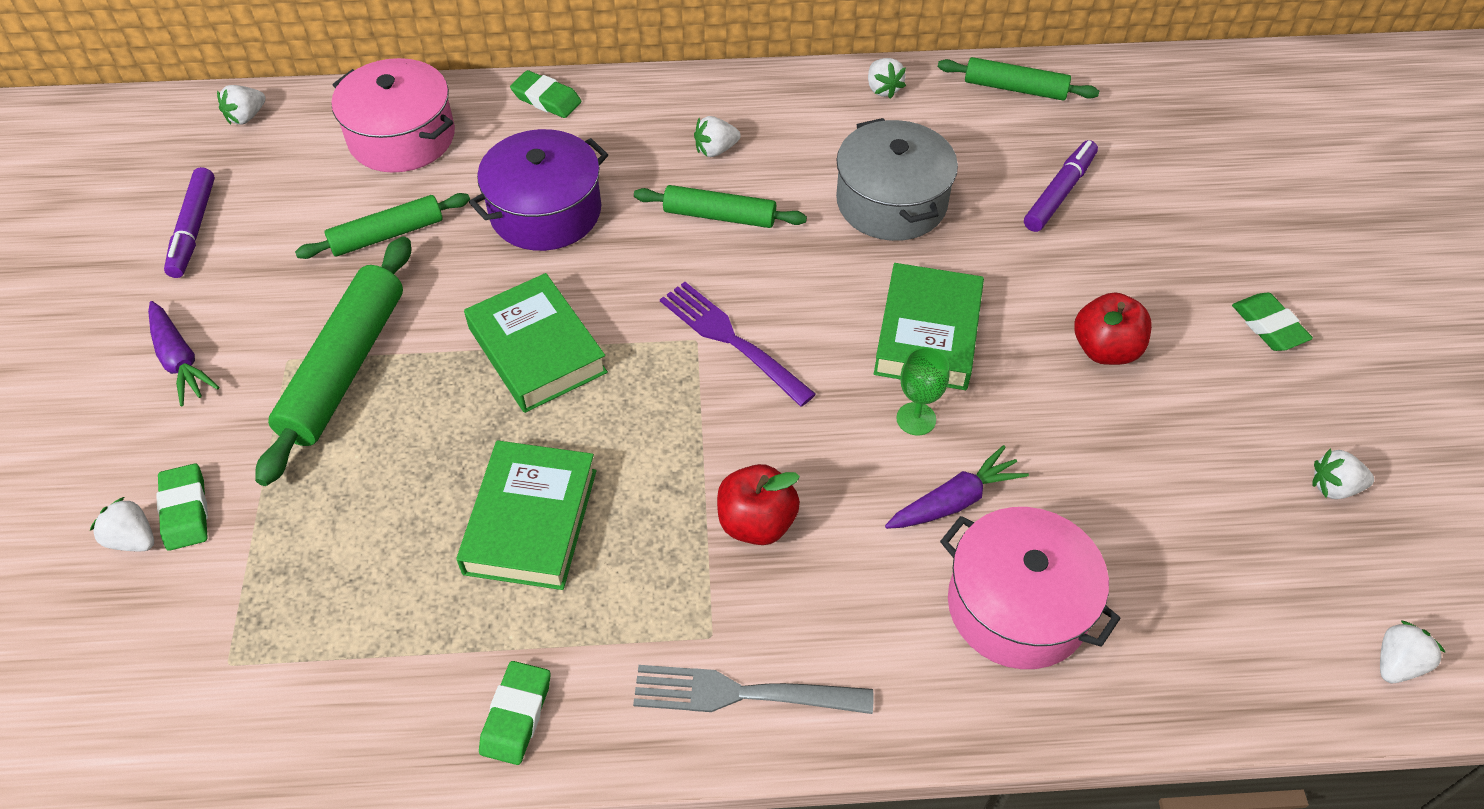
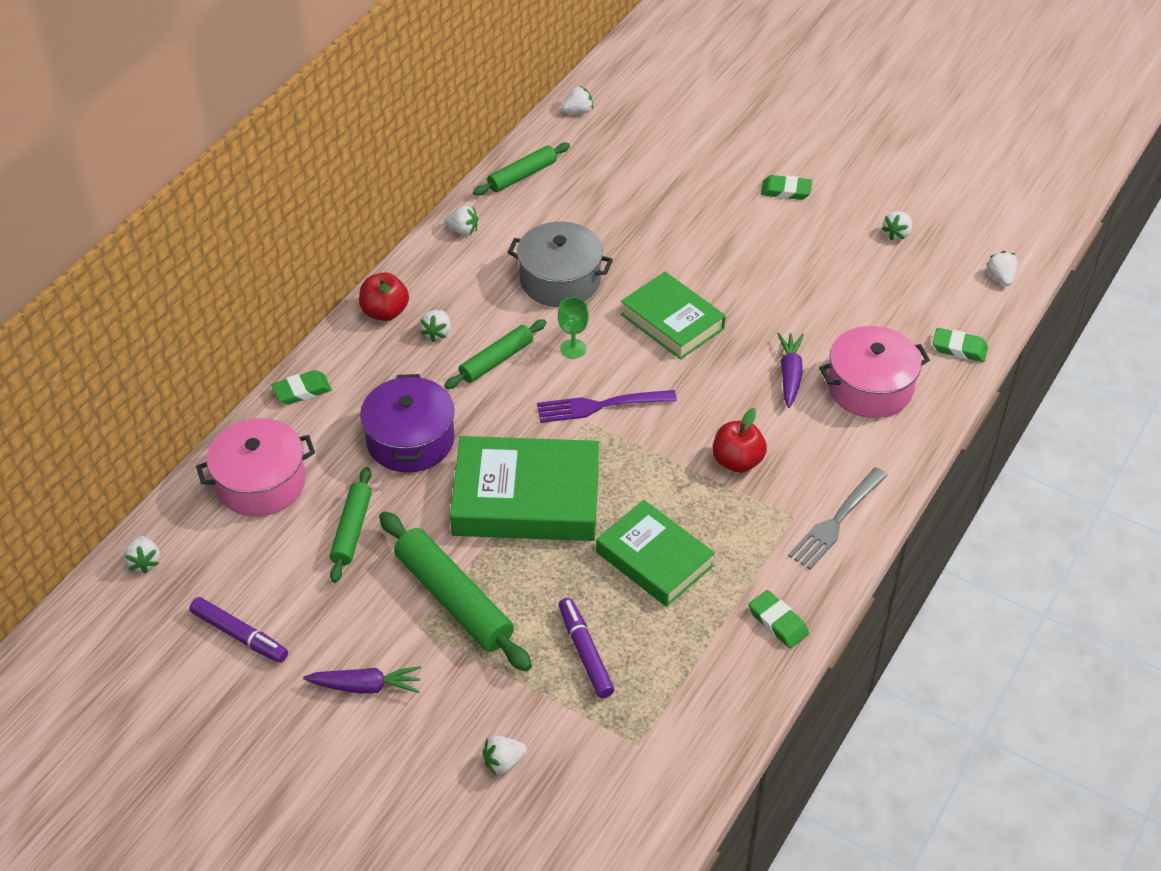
camera: 55 degrees left, 5 degrees down
(185, 510) = (503, 727): green eraser -> green eraser (959, 348)
(537, 350) = (526, 498): green book -> green book, size x1.50
(916, 419) = (725, 359): green goblet -> green goblet (573, 349)
(1059, 193) = (621, 208): purple marker -> purple marker (585, 652)
(1105, 349) = (746, 259): red apple -> red apple (385, 312)
(1166, 77) = (578, 111): none -> white strawberry

